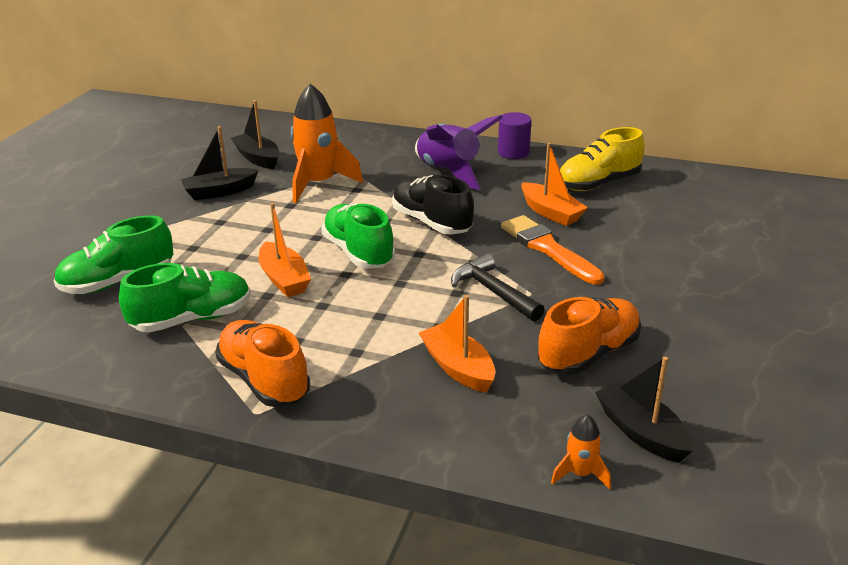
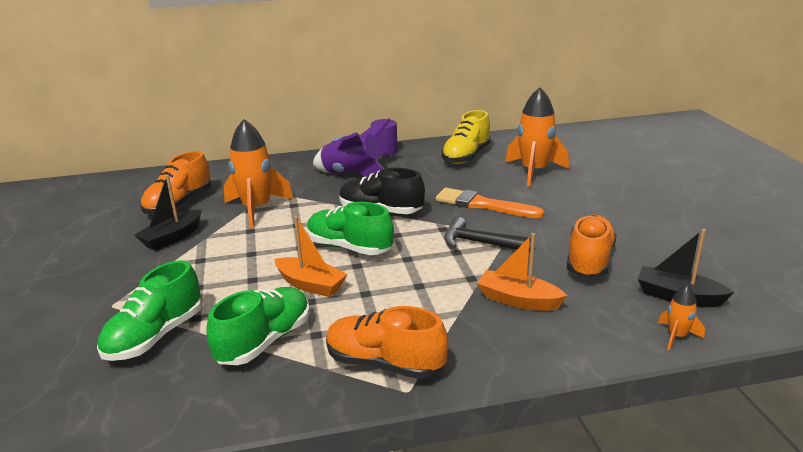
camera: 30 degrees left, 5 degrees down
(258, 158) = (179, 204): black boat -> orange shoe
(551, 213) = (457, 182): orange boat -> none
(657, 225) = (534, 172): none -> orange rocket

